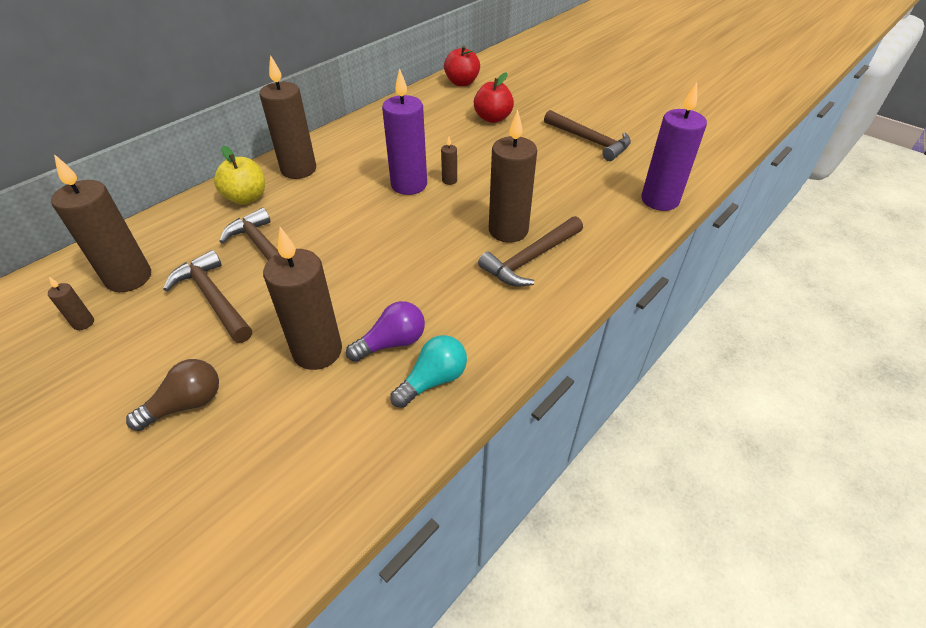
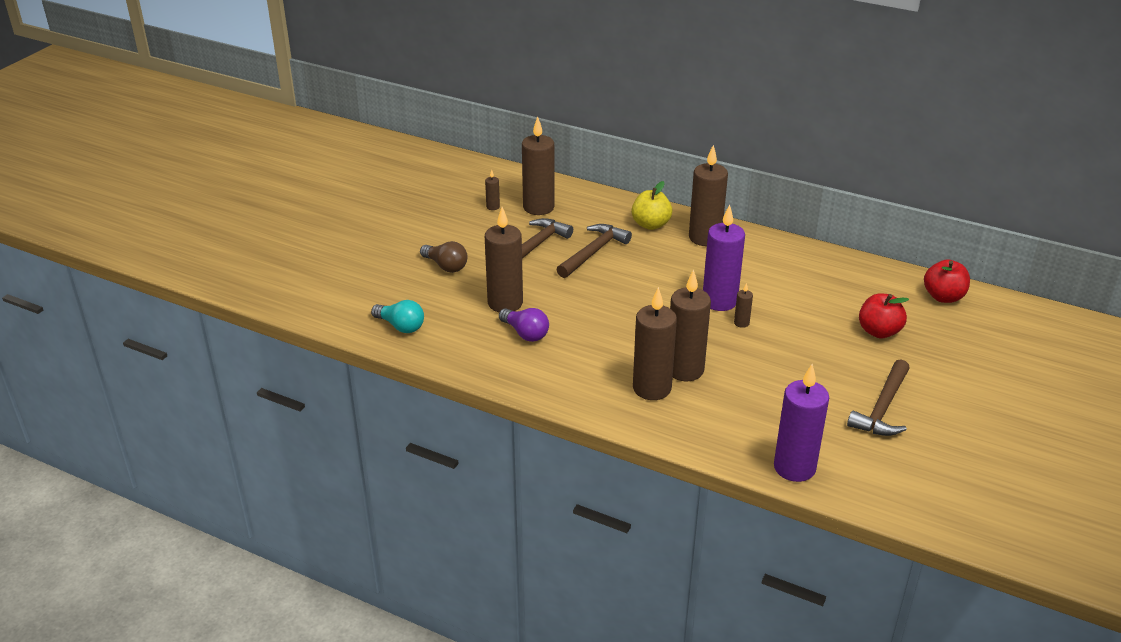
camera: 75 degrees right, 10 degrees down
(433, 380) = (498, 359): turquoise light bulb -> turquoise light bulb (401, 326)
(531, 259) = (652, 388): brown hammer -> brown candle

